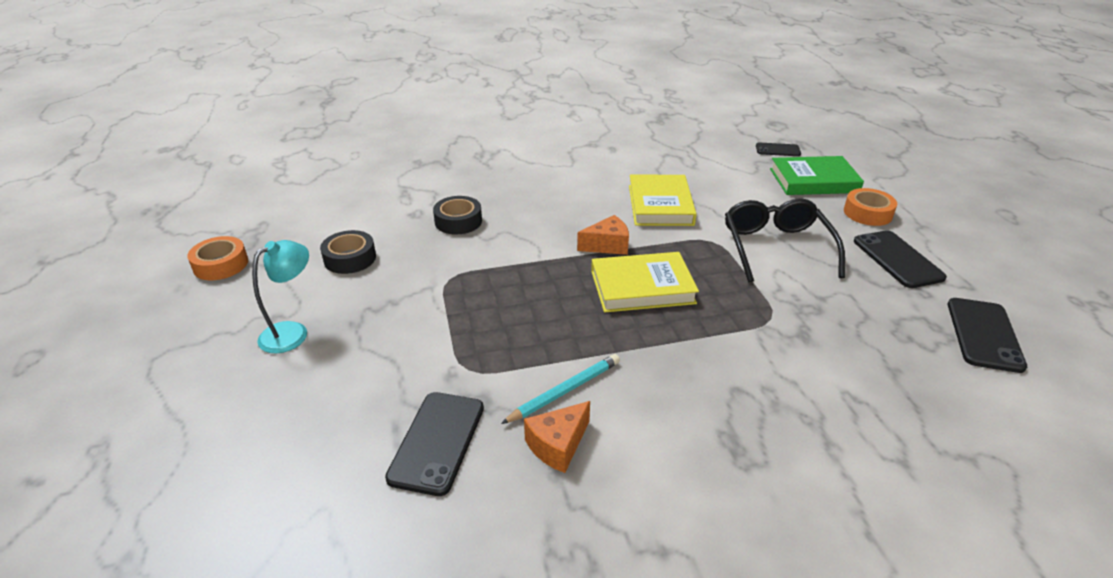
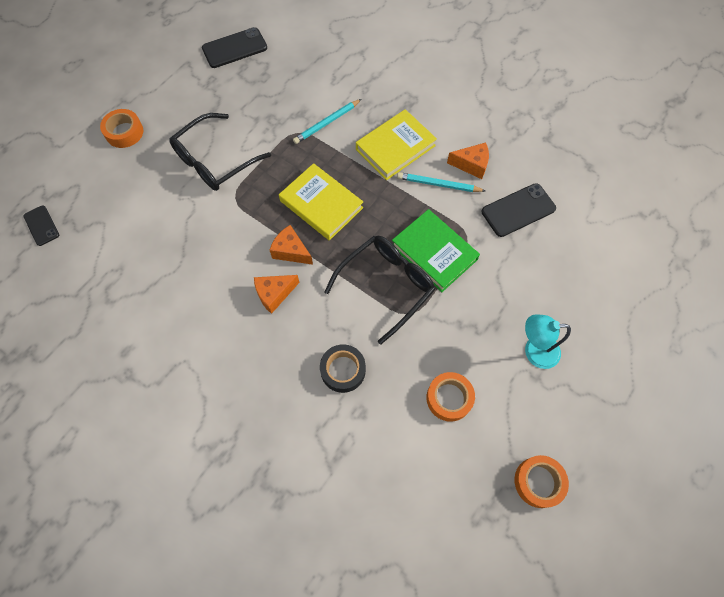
camera: 130 degrees left, 30 degrees up
(350, 258) = (449, 398): black tape -> orange tape
(495, 280) = (386, 286): none -> black glasses
(574, 220) = (274, 294): none -> orange cheese
(660, 205) = (207, 253): yellow book -> yellow book (395, 147)
(766, 348) = (327, 123): none -> turquoise pencil
(813, 180) = (90, 179): green book -> green book (434, 252)
(897, 259) = (180, 100): black phone -> none

